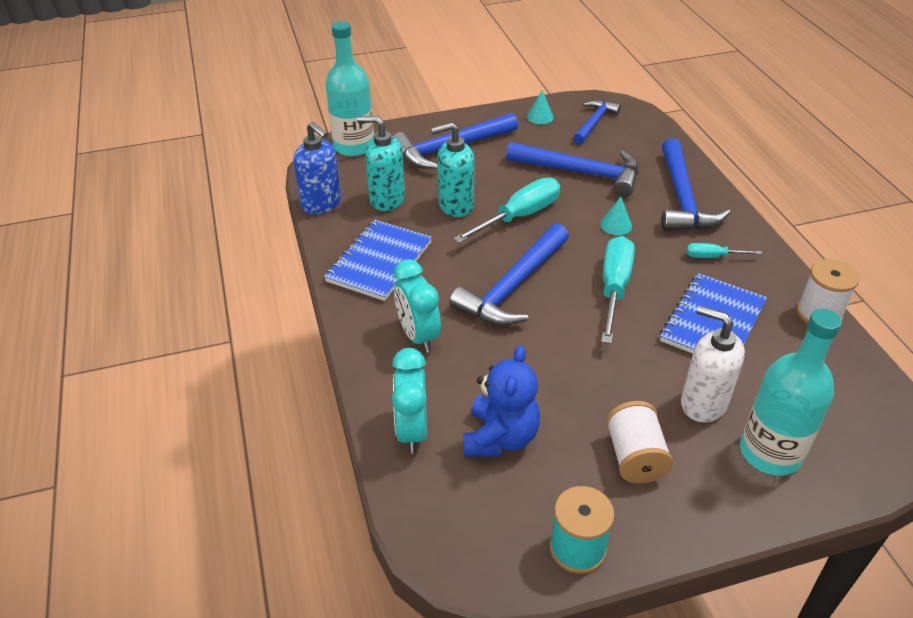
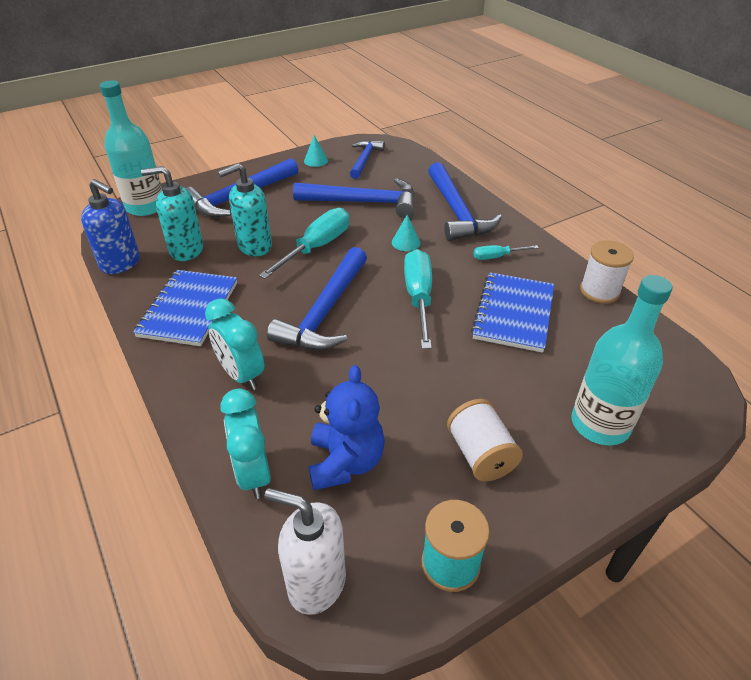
camera: 15 degrees left, 0 degrees up
(703, 403) = (527, 389): white soap dispenser -> white soap dispenser (316, 582)

